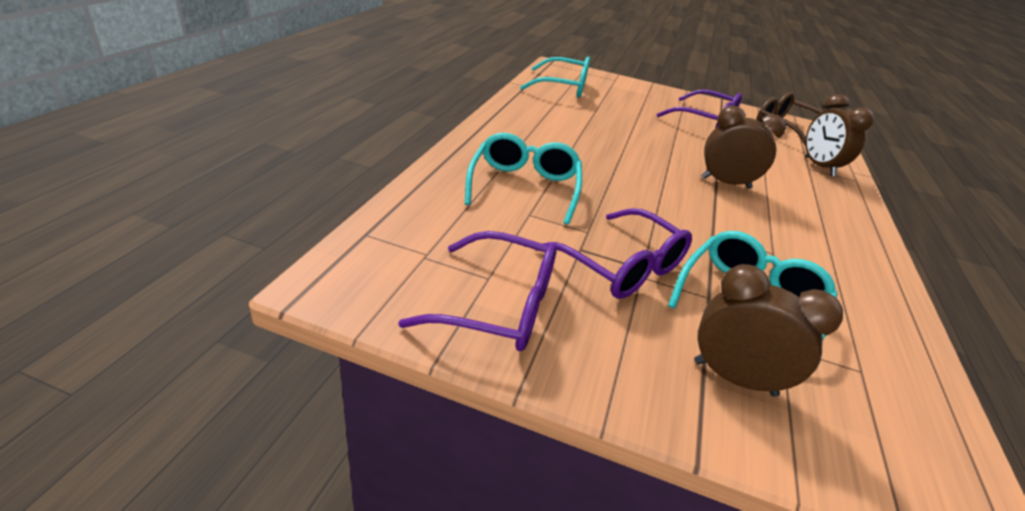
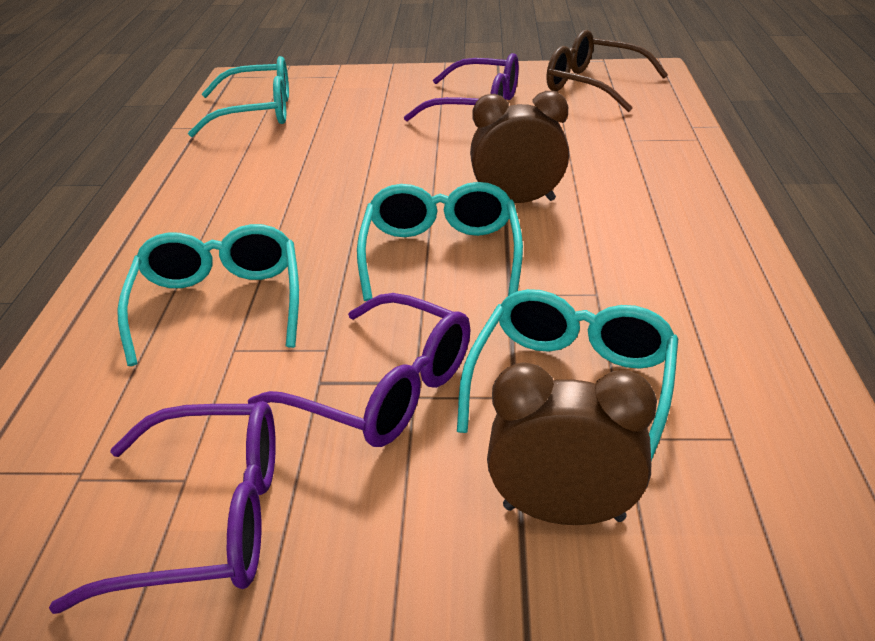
camera: 10 degrees left, 0 degrees up
(670, 199) = (441, 254): none -> turquoise glasses
(819, 166) = (645, 133): brown clock -> none

